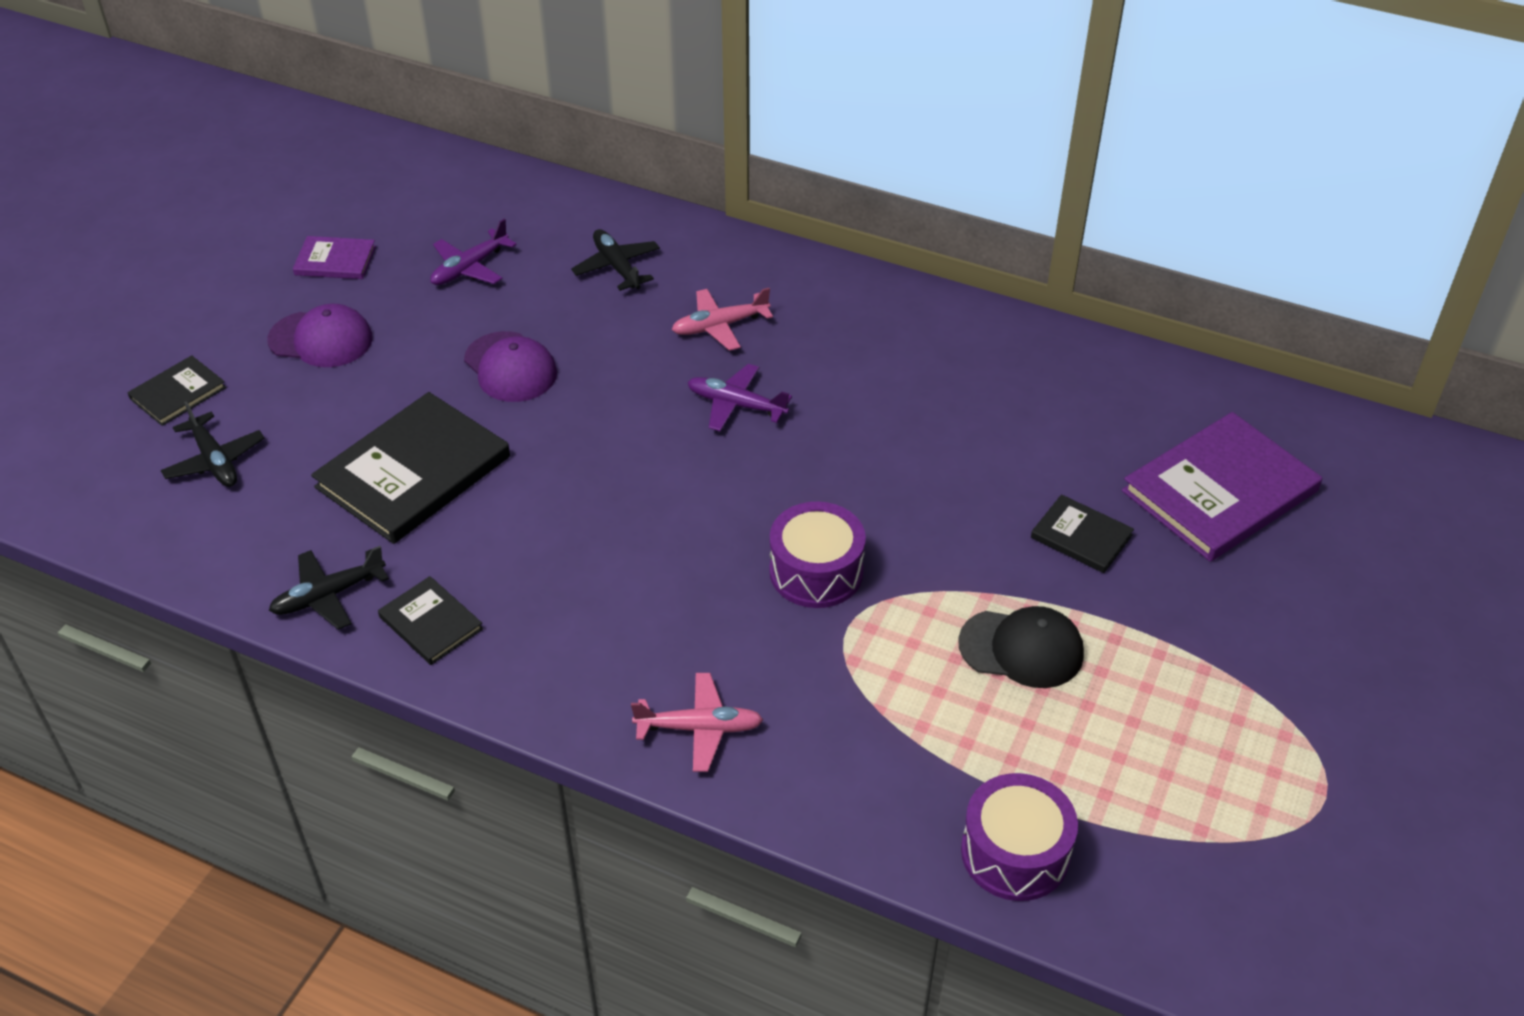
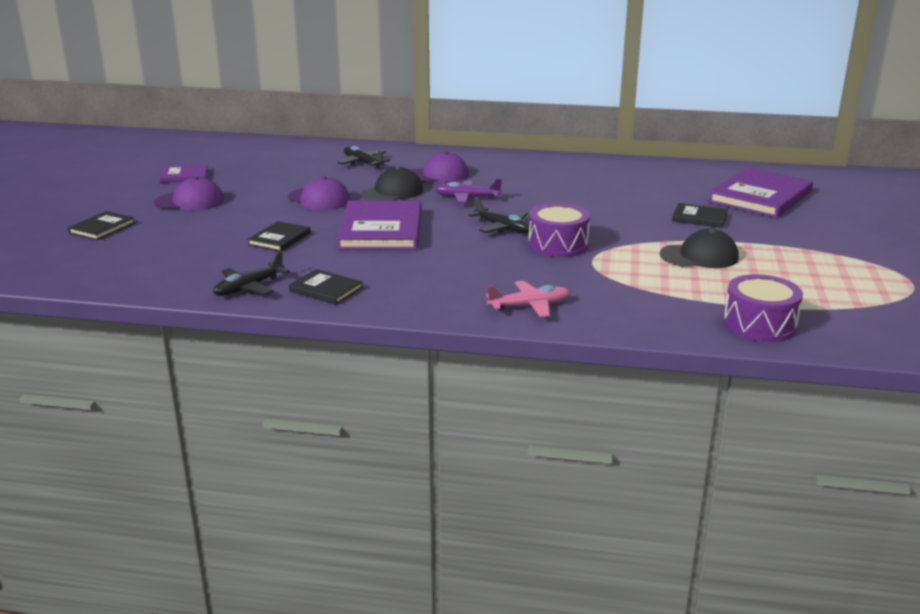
camera: 15 degrees left, 20 degrees down
(215, 460) = (141, 248): black plane -> black plane (503, 228)
(414, 472) = (279, 239): black book -> black book, size x0.51
(470, 268) = (272, 171): purple plane -> none
(569, 476) = (381, 230): none -> purple book
(628, 367) = (392, 192): none -> black cap
(720, 326) = (438, 175): pink plane -> purple cap

